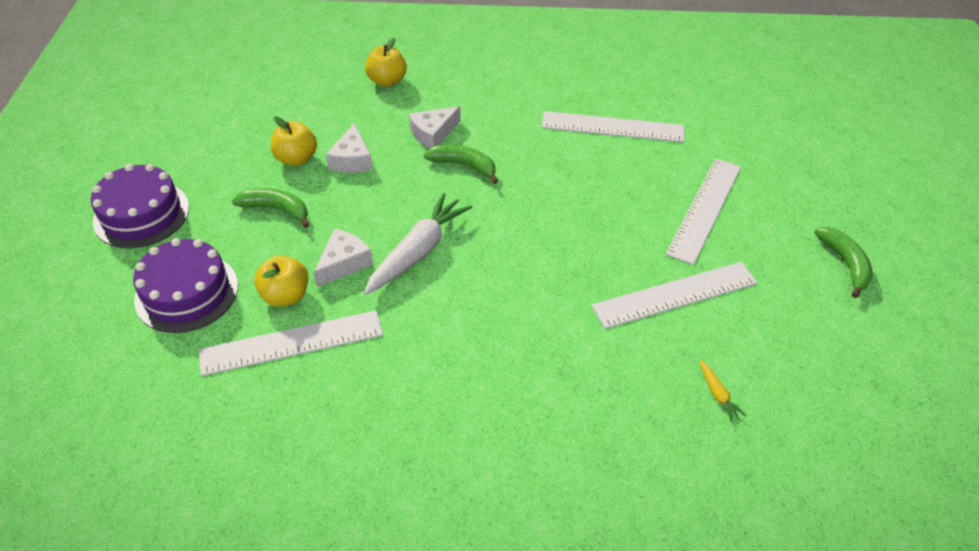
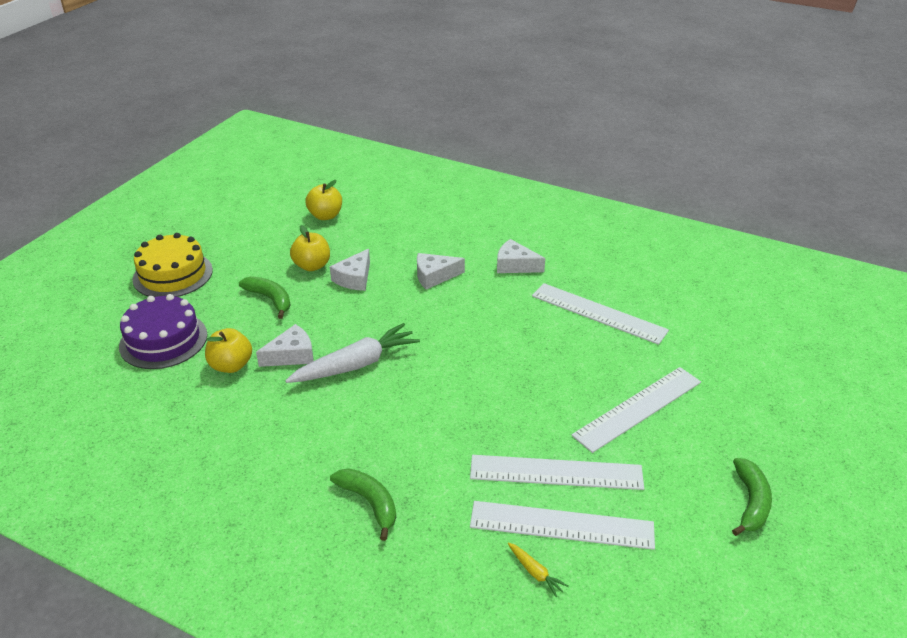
camera: 25 degrees right, 10 degrees down
(141, 214) = (173, 274): purple cake -> yellow cake
(291, 342) = (210, 402): white ruler -> white ruler (561, 525)
(387, 81) = (426, 225): yellow apple -> yellow apple (325, 216)
(464, 166) = (442, 308): green banana -> green banana (369, 503)
(504, 100) = (515, 265): none -> white cheese
(717, 394) = (535, 572): yellow carrot -> yellow carrot turned 45 degrees counterclockwise

